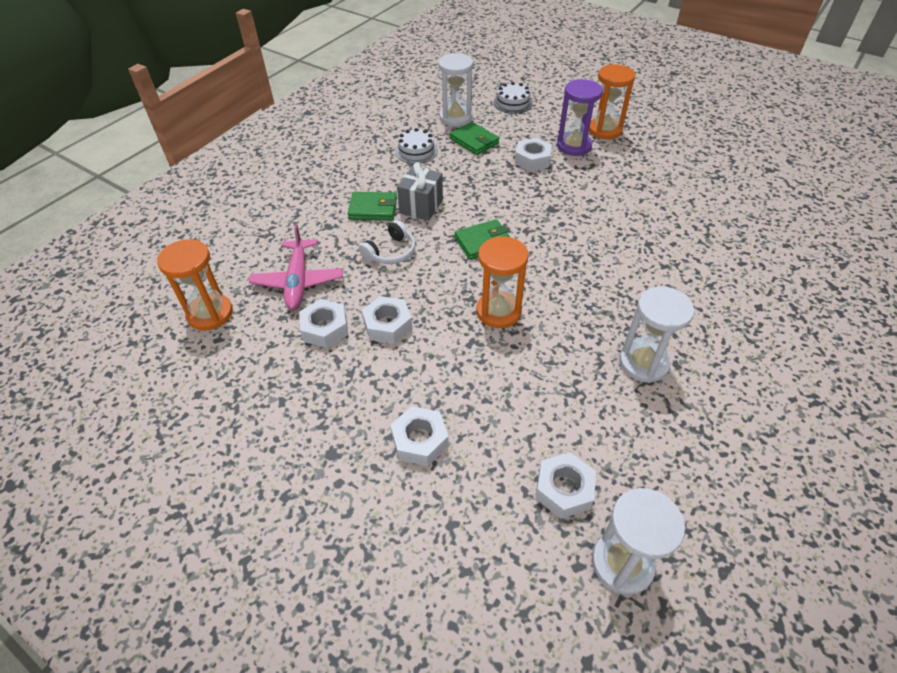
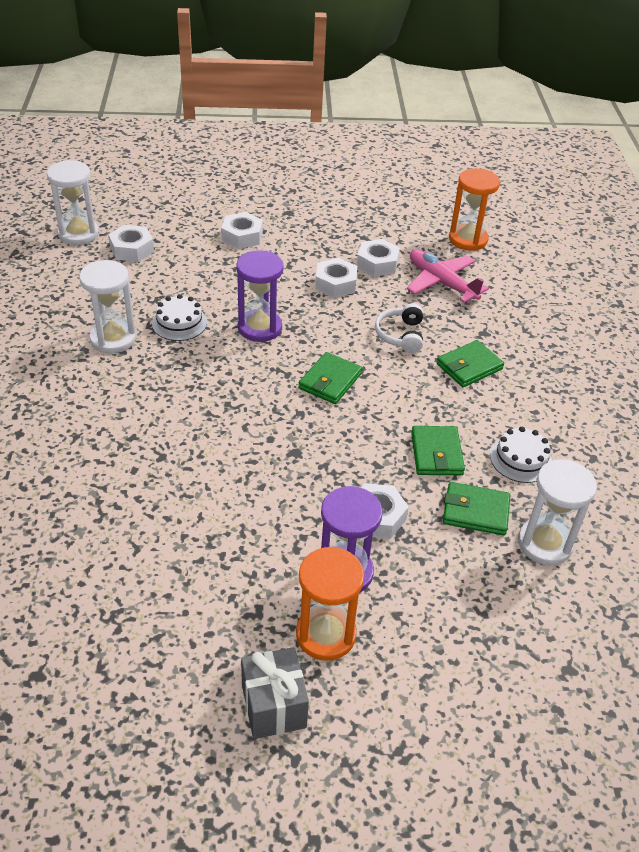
camera: 140 degrees right, 5 degrees down
(421, 206) = (429, 391): grey gift -> grey gift (273, 706)
(462, 172) = (436, 454): none -> green wallet
(498, 311) = (260, 328): orange hourglass -> purple hourglass
(513, 103) = (506, 625): white cake -> white cake (179, 323)

